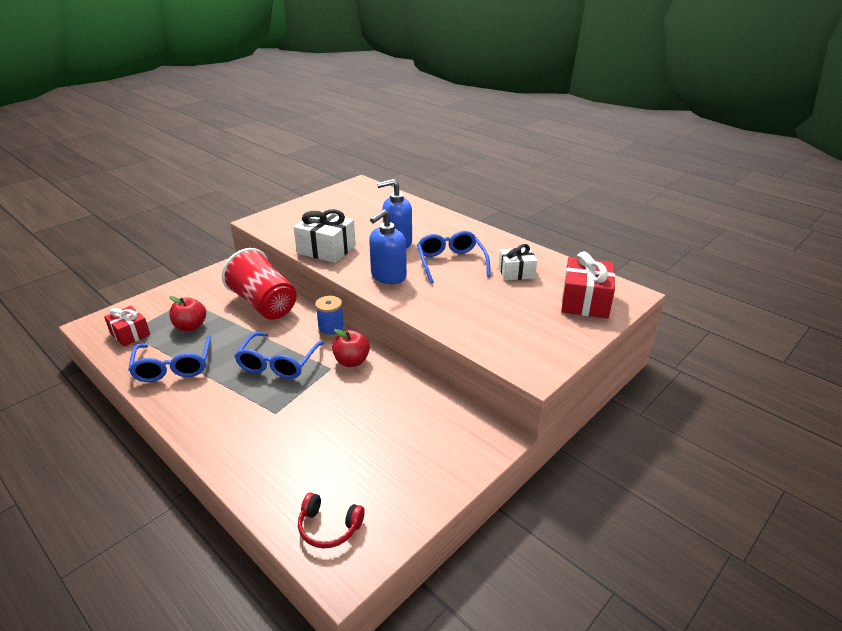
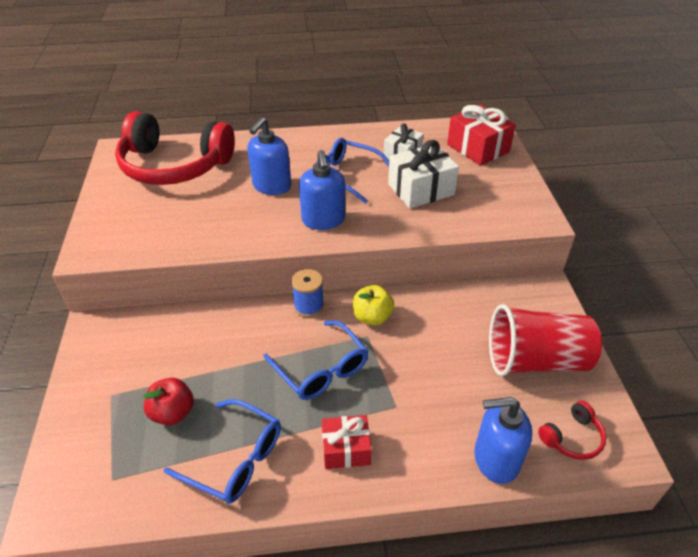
camera: 50 degrees left, 10 degrees up
(130, 334) = (118, 478): red gift -> red gift (346, 449)
(264, 304) = (205, 333): red cup -> red cup (536, 360)
(267, 488) = (495, 459): none -> blue soap dispenser
(326, 249) = (222, 233): white gift -> white gift (421, 189)
(352, 361) = (372, 317): red apple -> yellow apple
(369, 205) = (174, 166): none -> red headphones

